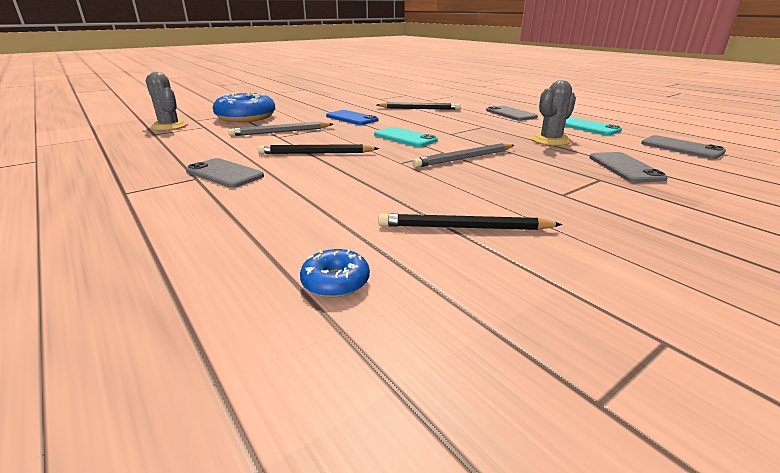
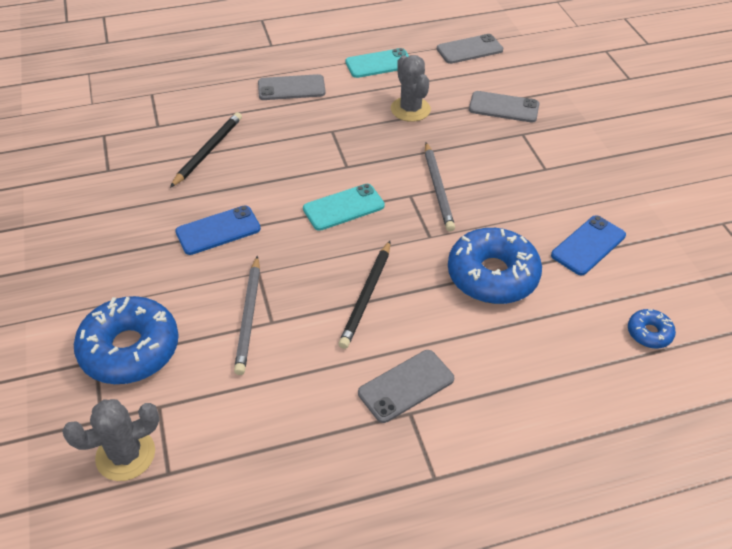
camera: 70 degrees left, 20 degrees up
(372, 188) = (492, 275): none -> blue donut
(464, 227) = (588, 245): black pencil -> blue phone

